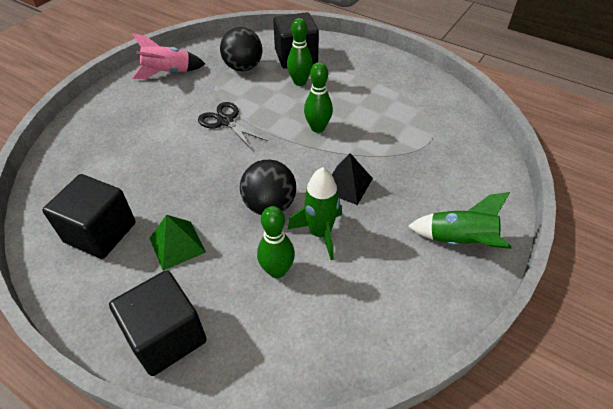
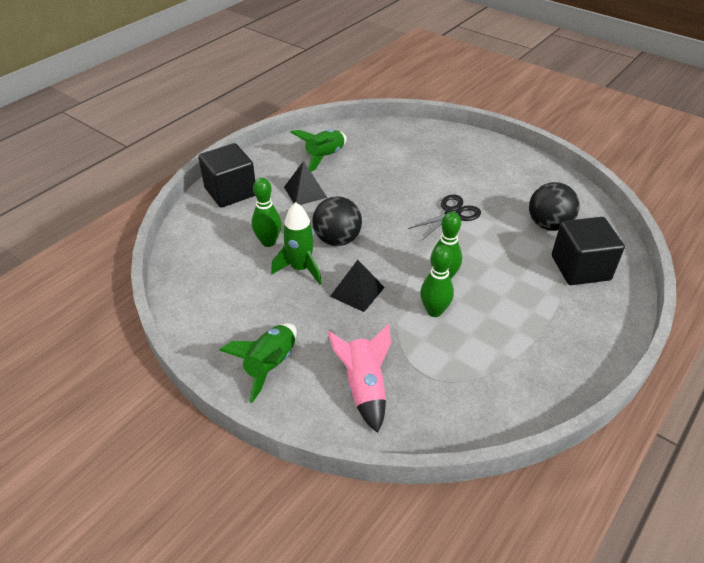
camera: 95 degrees right, 5 degrees down
(100, 232) = (324, 157): black cube -> green rocket
(168, 73) = (529, 174): pink rocket -> pink rocket (364, 387)
(177, 245) = (305, 192): green pyramid -> black pyramid
(300, 82) = (527, 268): green bowling pin -> green bowling pin (434, 311)

